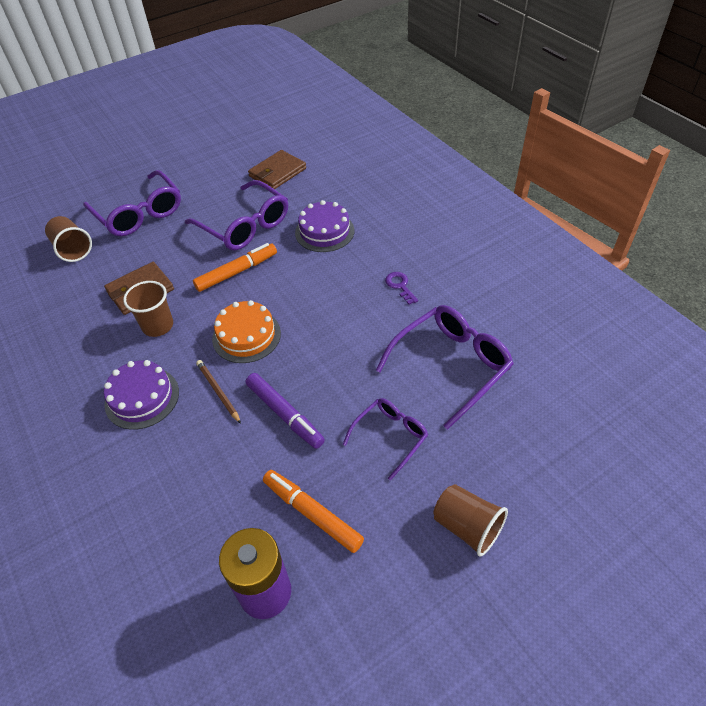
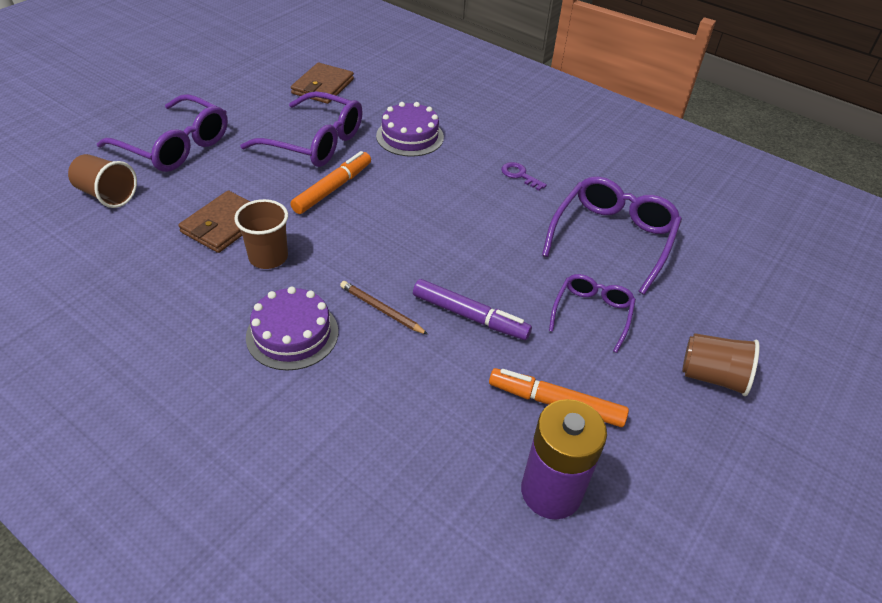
camera: 25 degrees left, 5 degrees down
(246, 336) = (381, 249): orange cake -> none

